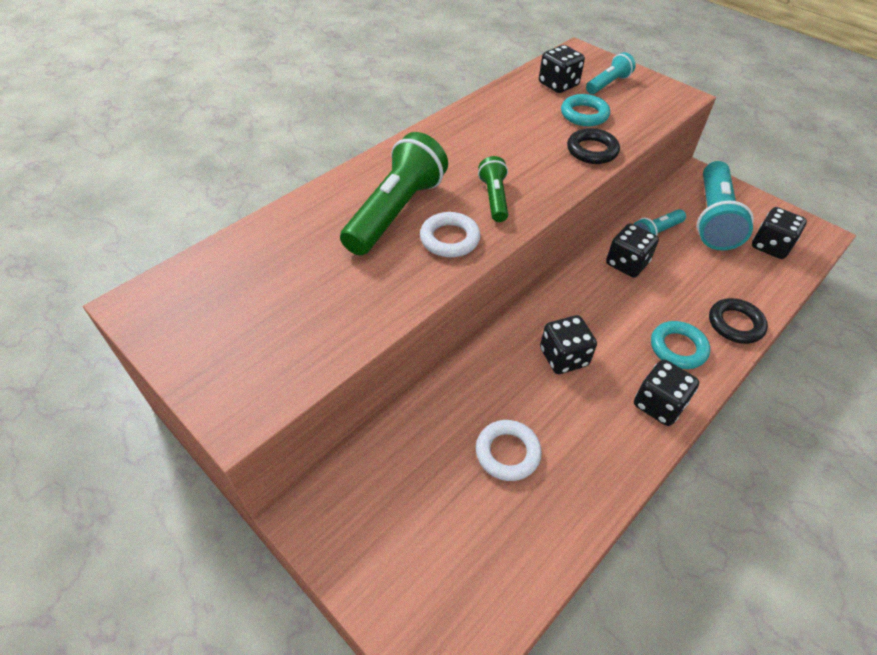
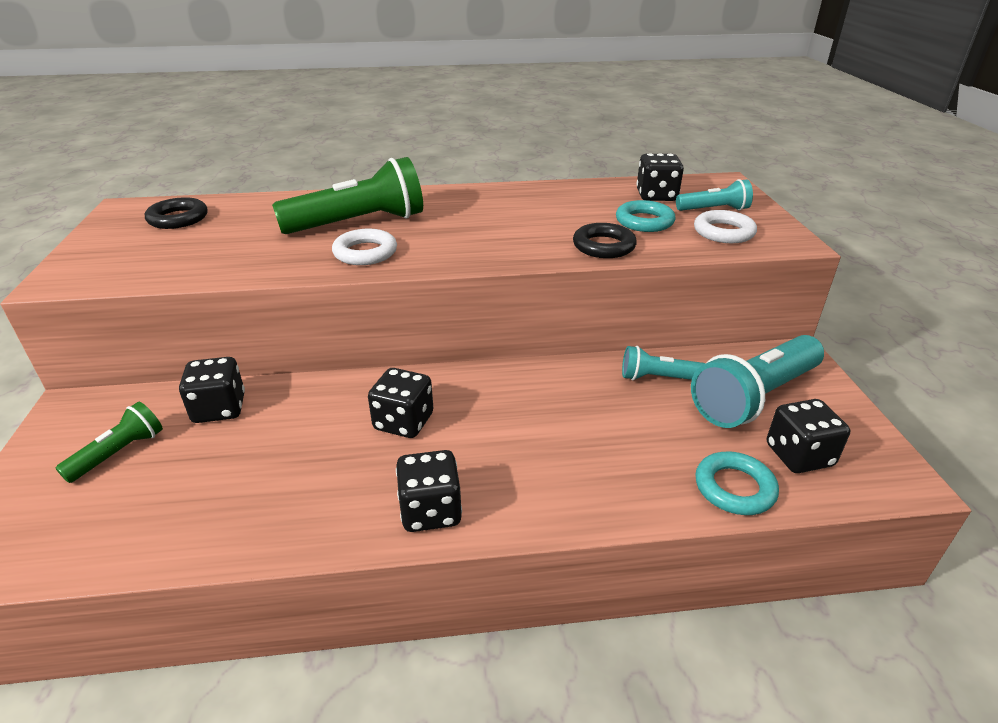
camera: 40 degrees right, 15 degrees down
(494, 198) = (449, 243): green flashlight -> green flashlight (119, 453)
(507, 453) = (246, 458): white ring -> white ring (723, 232)
(627, 263) = (584, 386): black dice -> black dice (219, 409)
(678, 348) = (528, 479): turquoise ring -> turquoise ring (734, 488)
(735, 324) = (631, 498): black ring -> black ring (178, 218)

